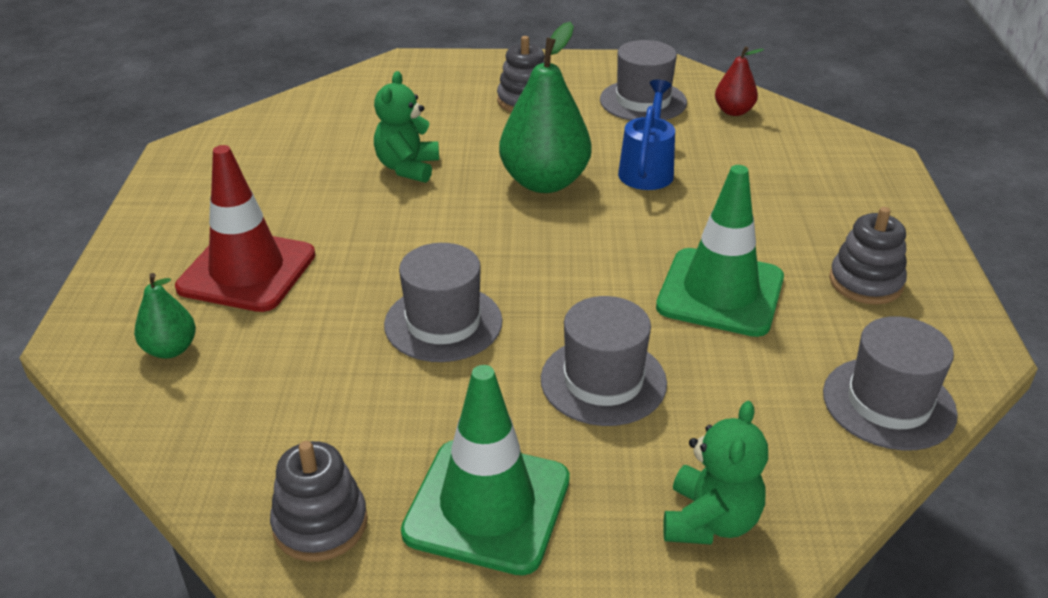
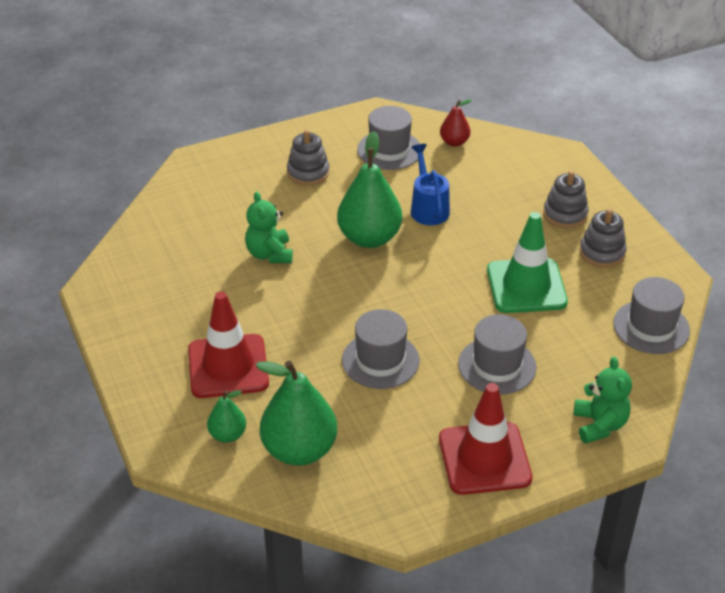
camera: 25 degrees left, 5 degrees up
(240, 399) = (299, 450): none -> green pear
(320, 524) = (405, 501): grey stacking toy -> grey stacking toy (565, 214)
(487, 506) = (484, 458): green traffic cone -> red traffic cone

